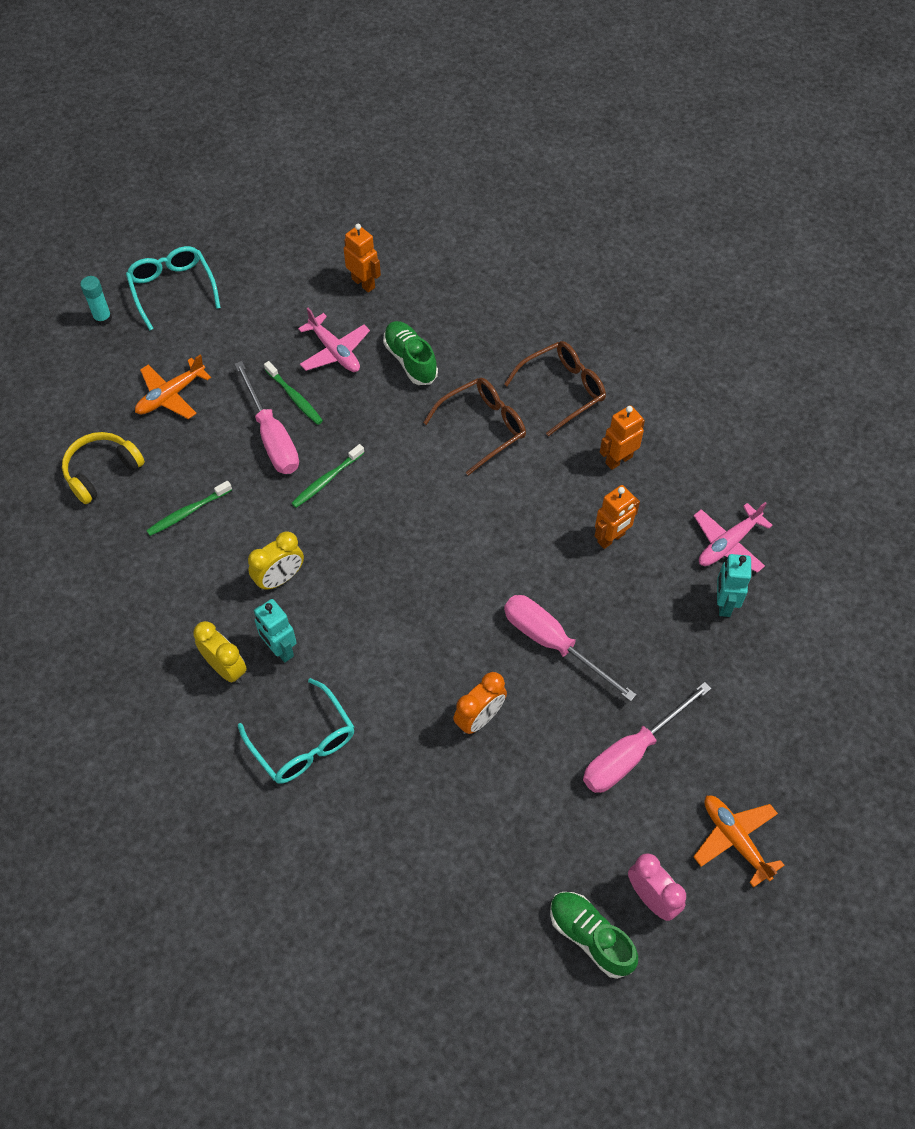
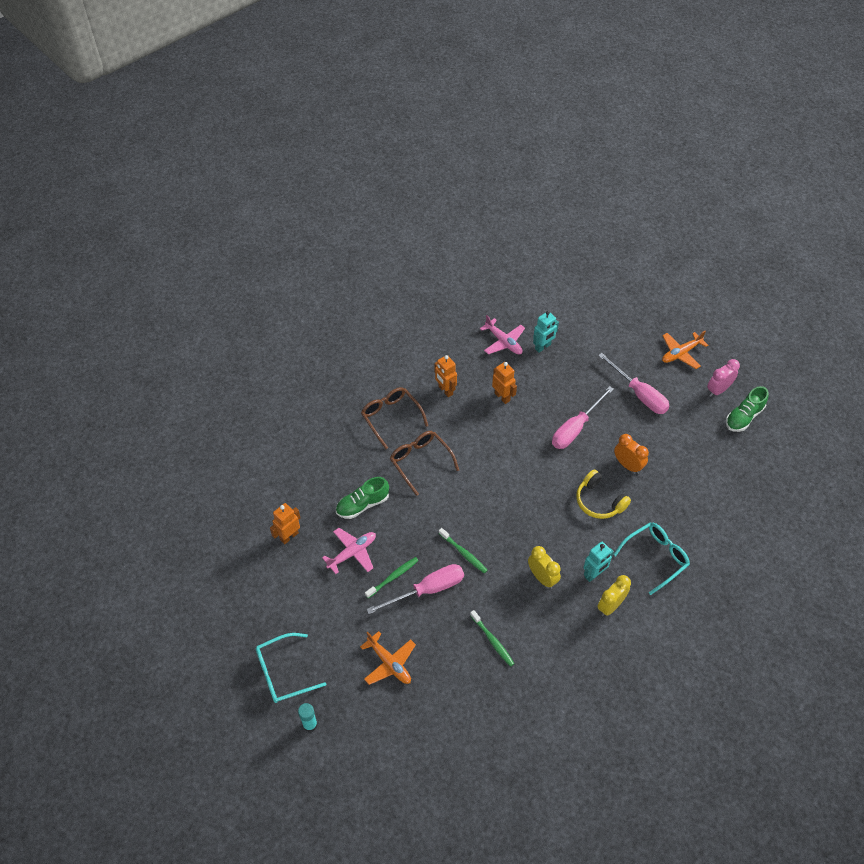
camera: 90 degrees left, 5 degrees down
(102, 472) = (459, 705): yellow headphones -> yellow headphones (599, 501)
(724, 603) = (543, 347): turquoise robot -> turquoise robot turned 45 degrees counterclockwise

